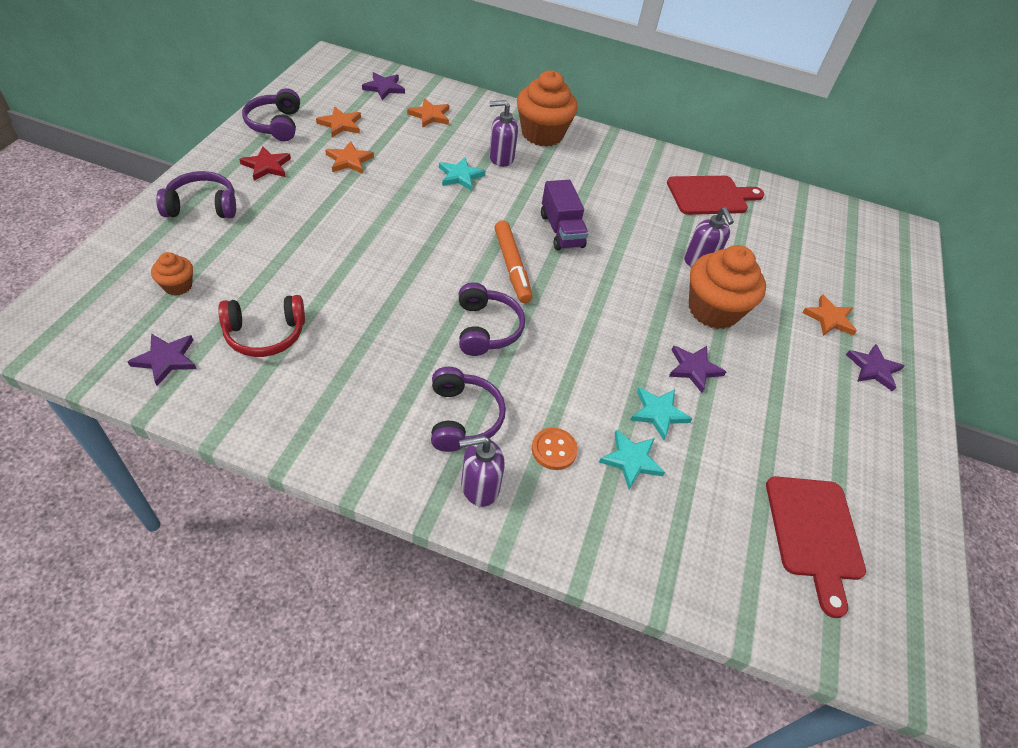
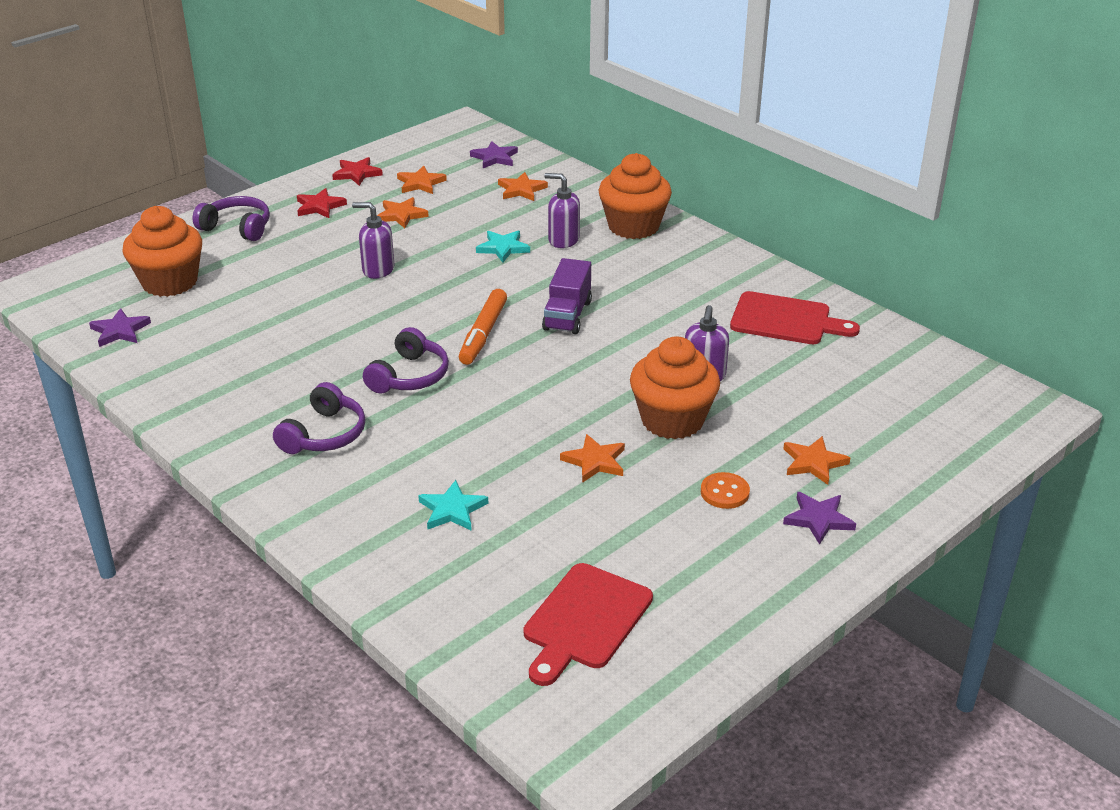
camera: 35 degrees right, 15 degrees down
(178, 286) = (169, 282): orange cupcake -> orange cupcake, size x2.08
(265, 334) = (210, 332): red headphones -> none
(275, 124) = (357, 174): purple headphones -> red star
(479, 487) = (293, 485): purple soap dispenser -> purple soap dispenser (378, 270)
(554, 450) = (385, 480): orange button -> orange button (724, 492)
(658, 413) = (517, 484): turquoise star -> none
(694, 369) = (595, 461): purple star -> orange star

